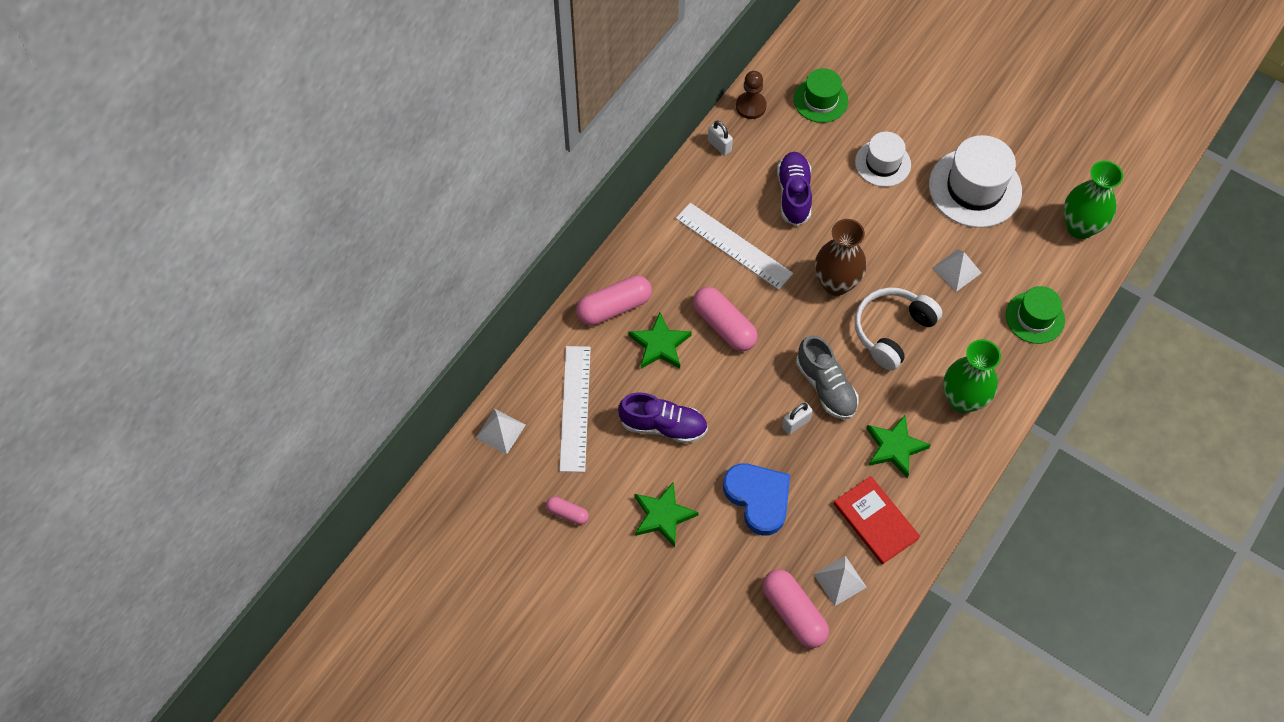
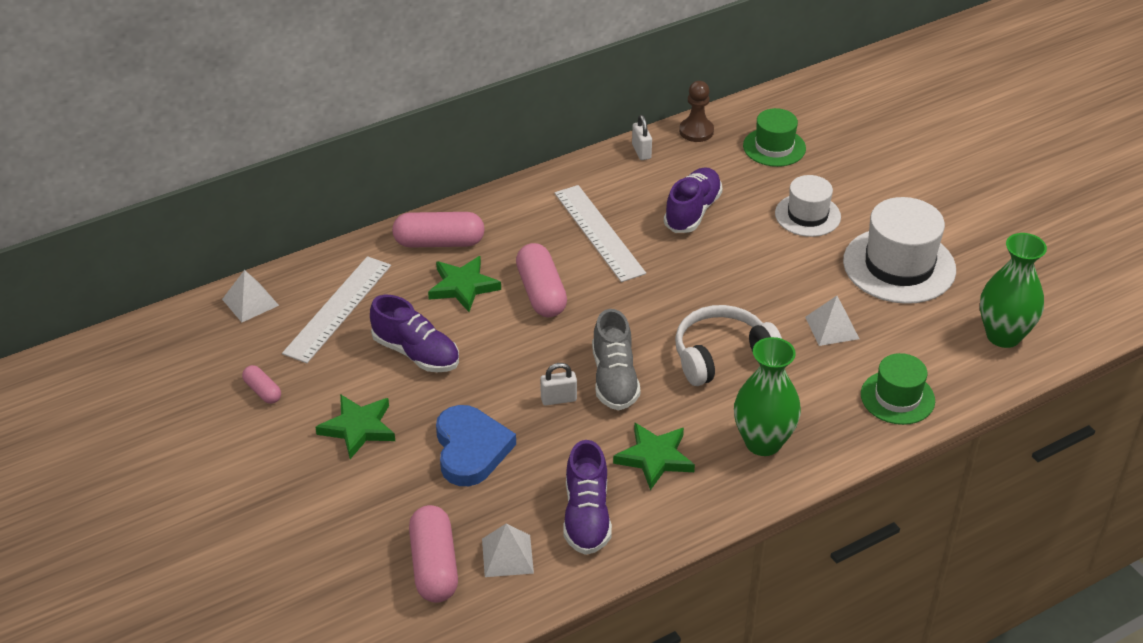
camera: 25 degrees right, 20 degrees down
(836, 283) = (687, 296): brown vase -> none
(875, 521) = (586, 516): red book -> purple shoe

